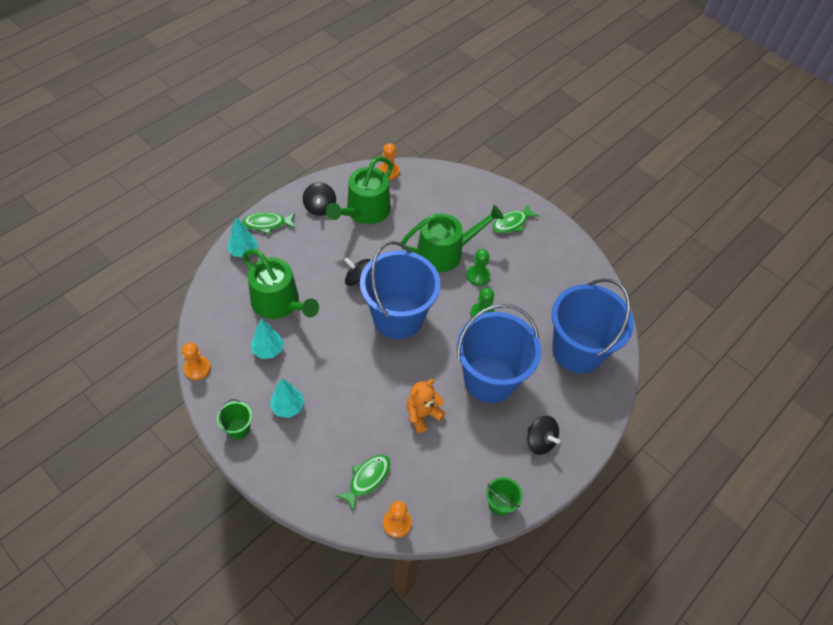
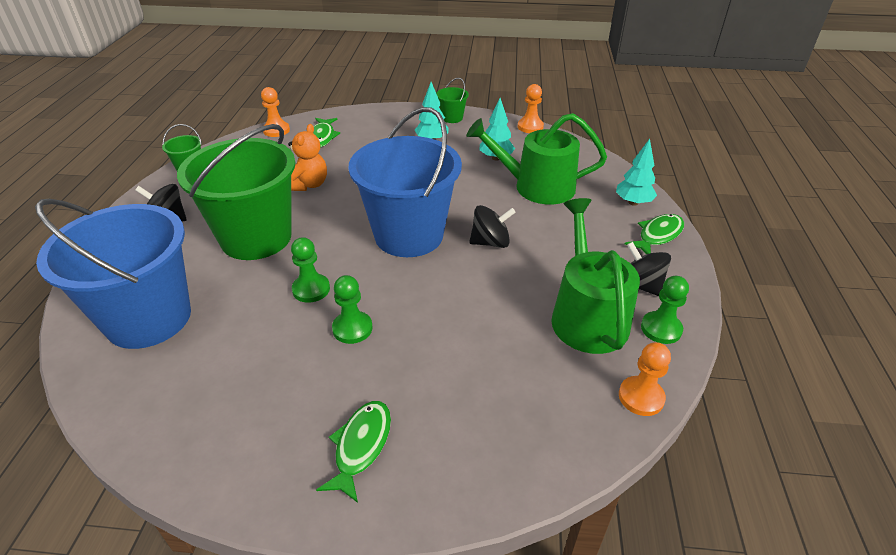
camera: 145 degrees right, 15 degrees down
(342, 186) = (661, 329): none -> green pawn
(445, 252) = (425, 331): green watering can -> none
(490, 379) = (256, 238): blue bucket -> green bucket

